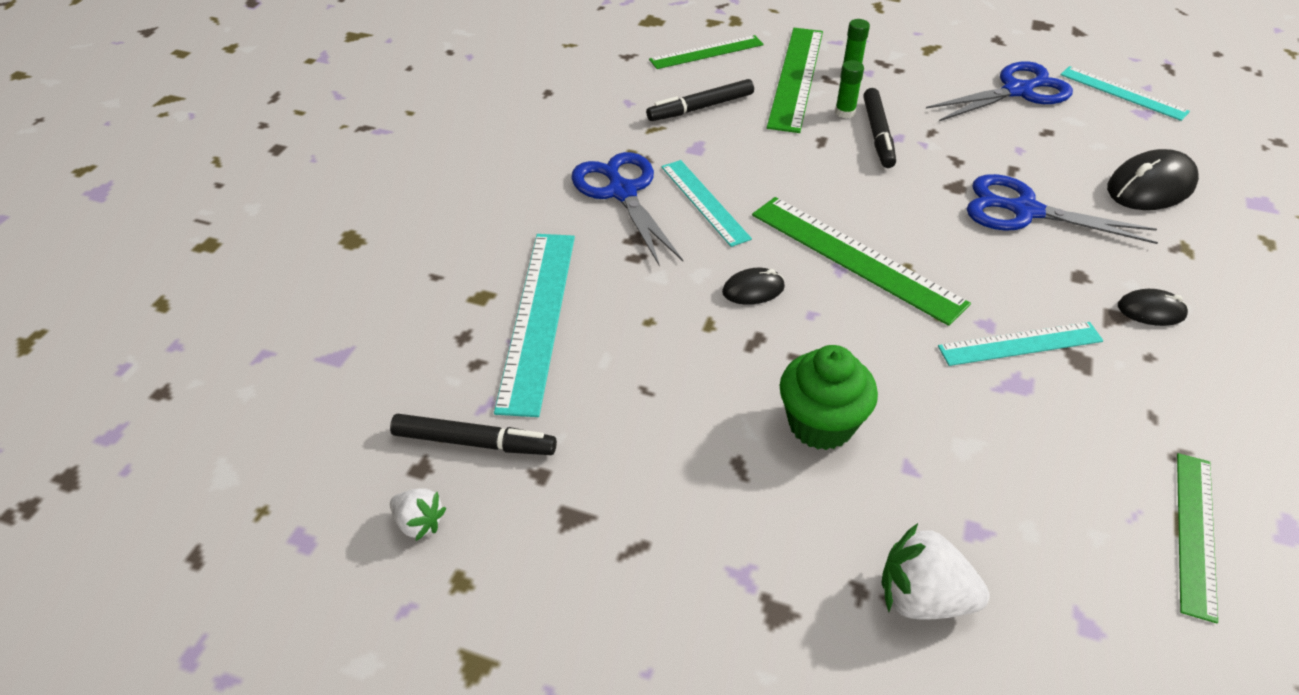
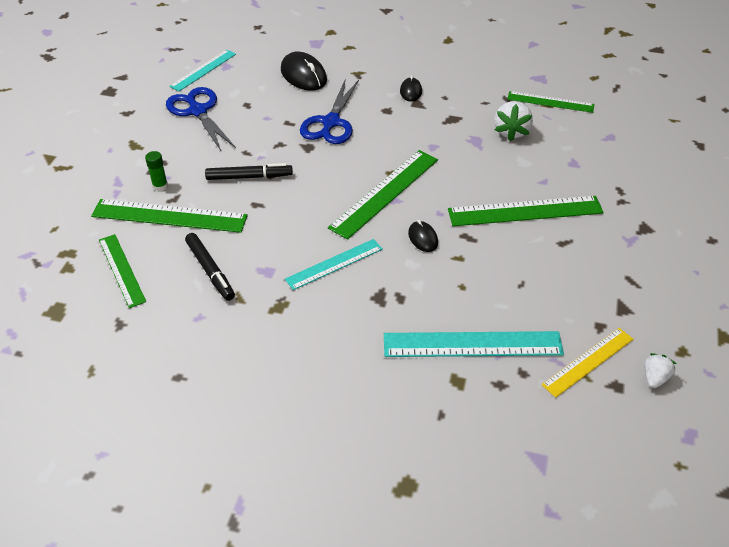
camera: 95 degrees left, 0 degrees up
(474, 442) = (588, 361): black marker -> yellow ruler
(622, 192) = (326, 311): blue scissors -> none
(821, 424) = (525, 211): green cupcake -> green ruler
(845, 112) = (220, 191): green glue stick -> none
(922, 598) = (617, 182): white strawberry -> white strawberry (511, 132)
(1020, 344) = (446, 136): turquoise ruler -> none

